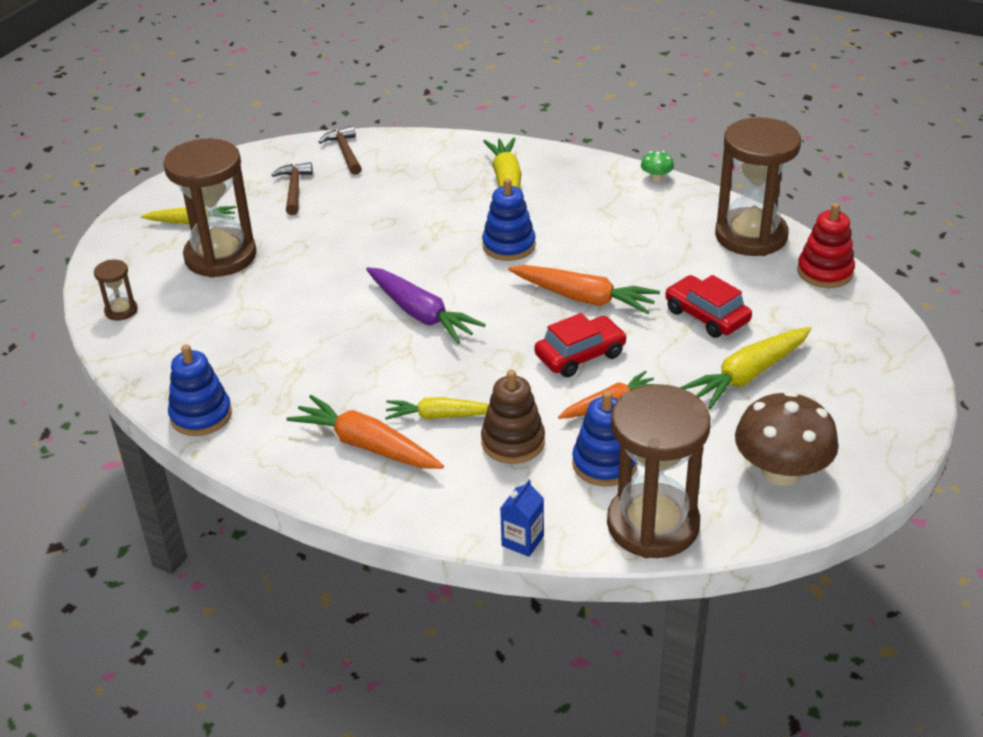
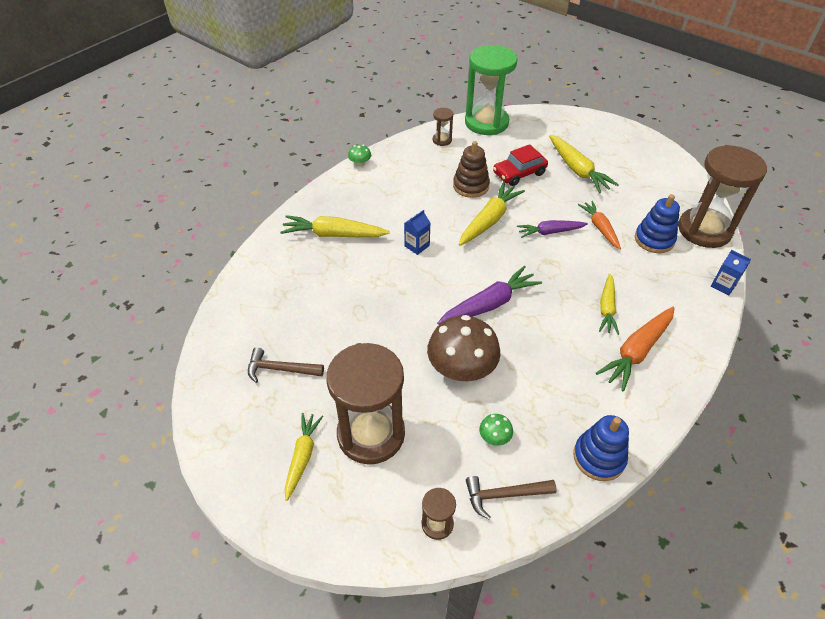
camera: 80 degrees left, 10 degrees up
(223, 337) = (494, 437): none -> green mushroom
(345, 152) = (235, 327): brown hammer -> brown hammer (504, 495)
(509, 246) = (417, 246): blue stacking toy -> blue carton
(513, 442) = (634, 276): brown stacking toy -> brown stacking toy (471, 186)
(580, 355) = (550, 232): red car -> purple carrot
(584, 298) = (489, 220): orange carrot -> yellow carrot
(751, 236) = (442, 140): brown hourglass -> brown hourglass, size x0.43
(781, 471) = (659, 176): brown mushroom -> brown mushroom (461, 368)
(825, 272) = (486, 123): red stacking toy -> green hourglass

